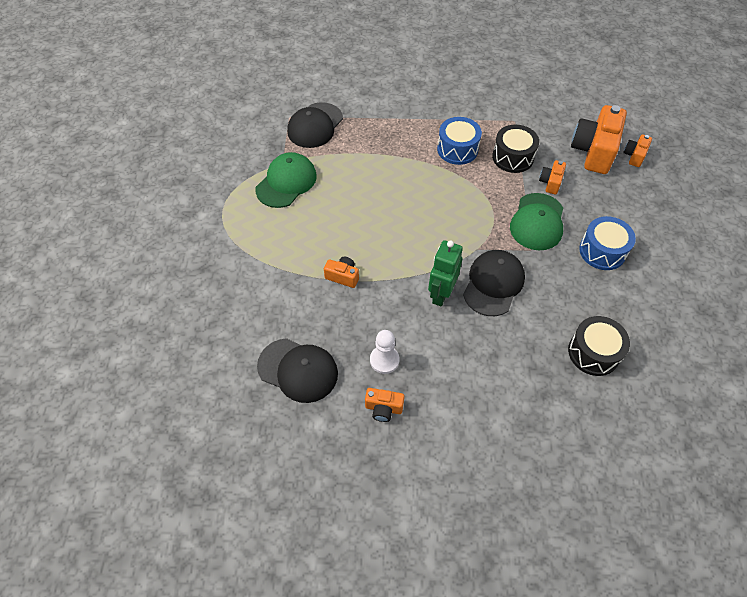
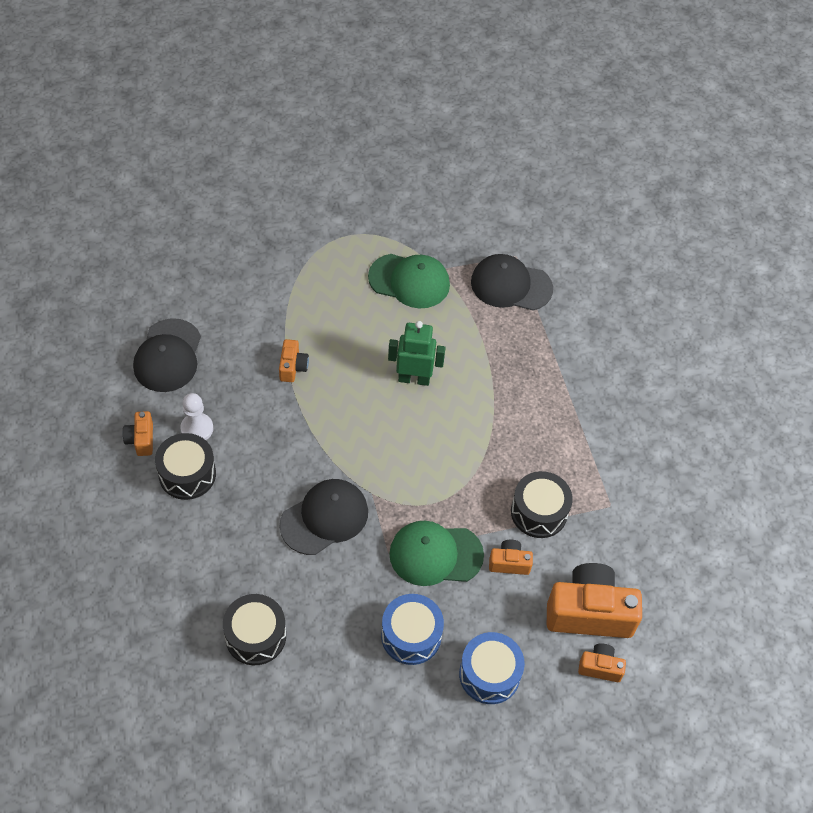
camera: 70 degrees right, 0 degrees up
(430, 376) = (187, 474): none -> black drum
(441, 294) = (295, 466): green robot -> green robot (414, 379)
(457, 149) = (529, 445): blue drum -> blue drum (489, 674)
(493, 284) = (324, 518): black cap -> black cap turned 45 degrees counterclockwise

